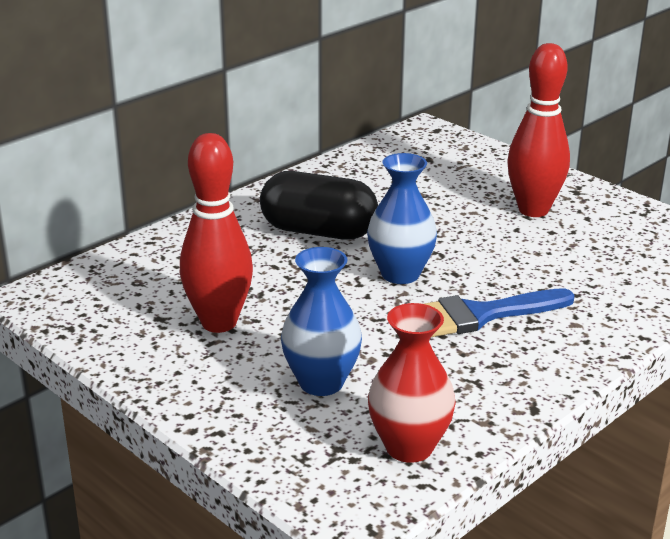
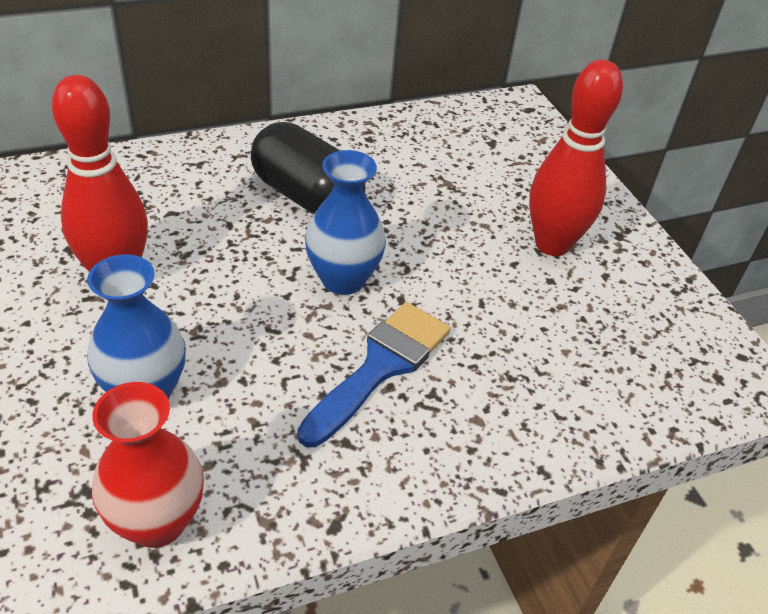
camera: 20 degrees right, 15 degrees up
(479, 315) = (381, 366): blue brush -> blue brush turned 120 degrees clockwise

